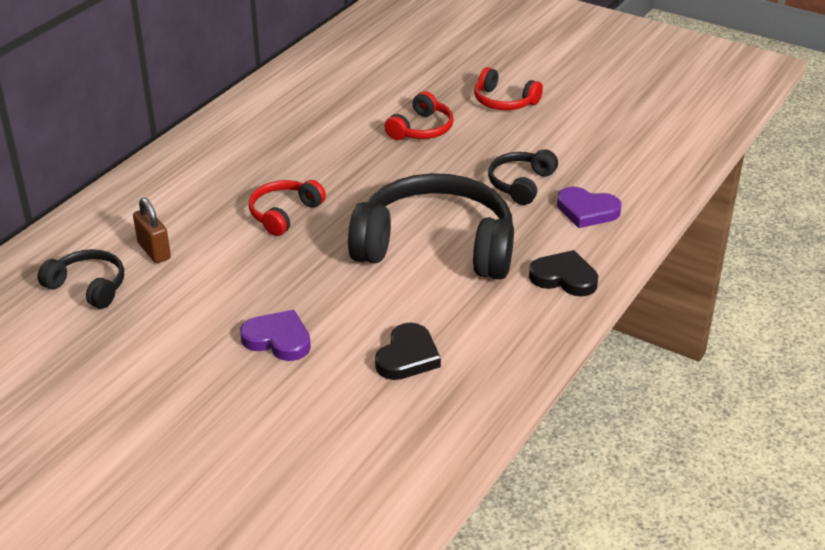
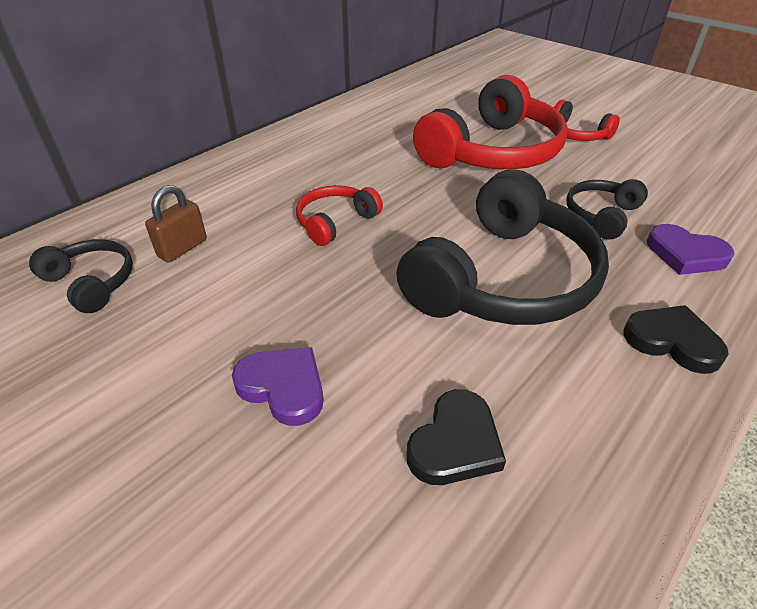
camera: 10 degrees right, 5 degrees up
(154, 251) = (182, 248): brown padlock -> brown padlock turned 60 degrees clockwise
(421, 129) = (492, 152): red headphones -> red headphones, size x2.09
(436, 246) = (503, 279): black headphones -> black headphones turned 105 degrees clockwise

